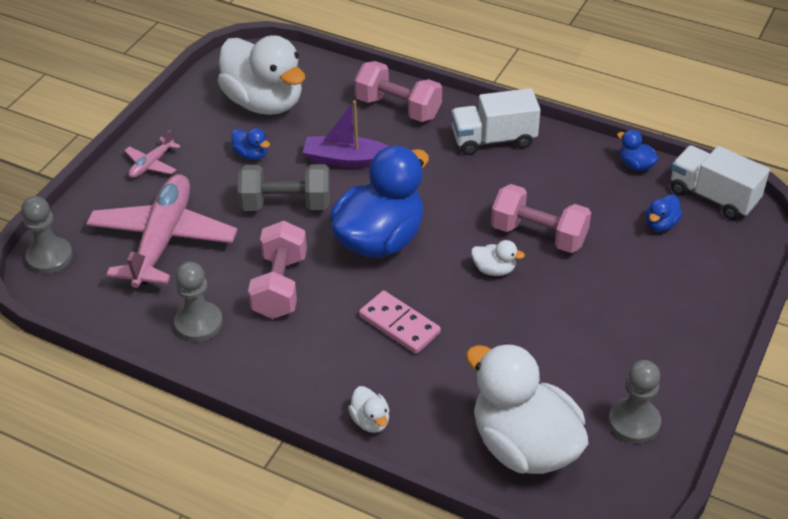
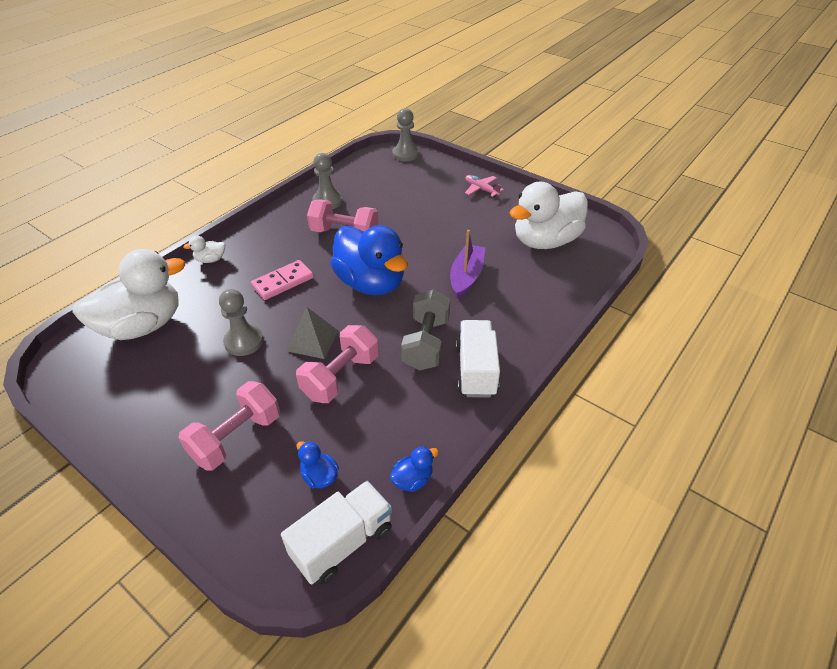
camera: 100 degrees right, 0 degrees up
(163, 239) = (406, 191): pink plane -> none
(251, 155) = (482, 231): blue duck -> none
(286, 204) = (424, 242): grey dumbbell -> grey dumbbell (426, 343)
(398, 108) = (530, 313): pink dumbbell -> pink dumbbell (236, 437)
(494, 270) = (313, 340): white duck -> grey pyramid
(634, 422) = (118, 391): grey pawn -> grey pawn (244, 341)

